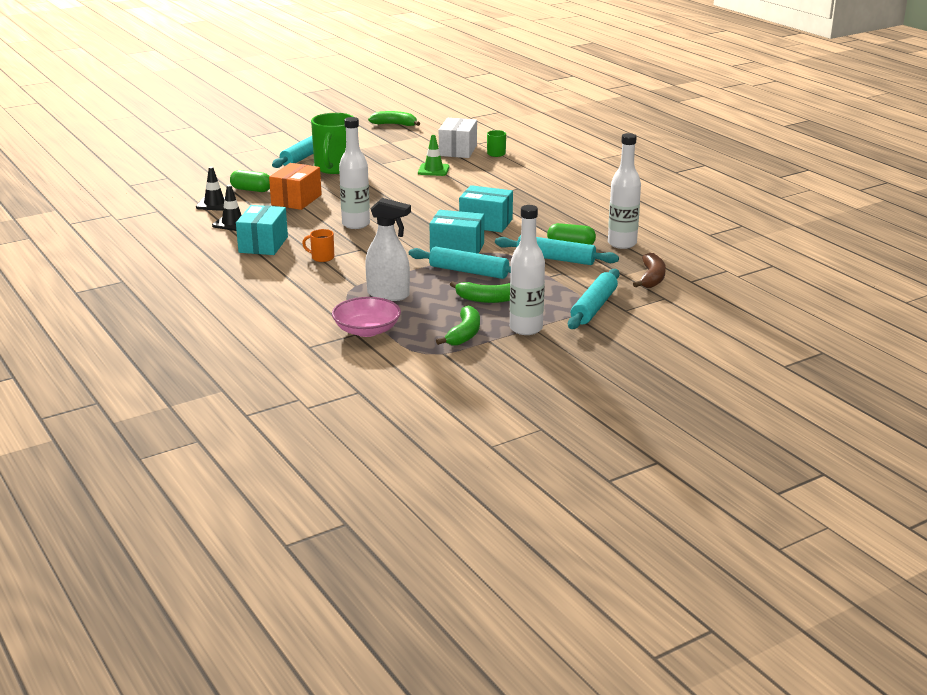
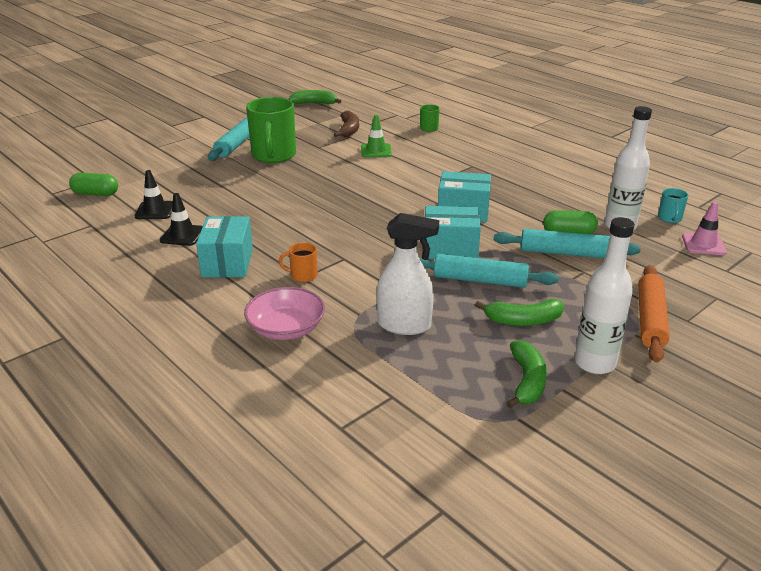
camera: 10 degrees left, 5 degrees up
(251, 190) = (192, 189): green capsule -> green capsule (95, 194)
(296, 200) = (246, 198): orange box -> none
(356, 224) = (323, 225): white bottle -> none
(367, 330) = (403, 388): pink bowl -> pink bowl (286, 328)
(458, 150) = (389, 127): white box -> none
(594, 307) = (650, 320): turquoise rolling pin -> orange rolling pin
(651, 278) = (683, 270): brown banana -> brown banana (349, 130)
(674, 241) = (670, 218): none -> turquoise mug
(687, 262) = (703, 244): none -> pink traffic cone

